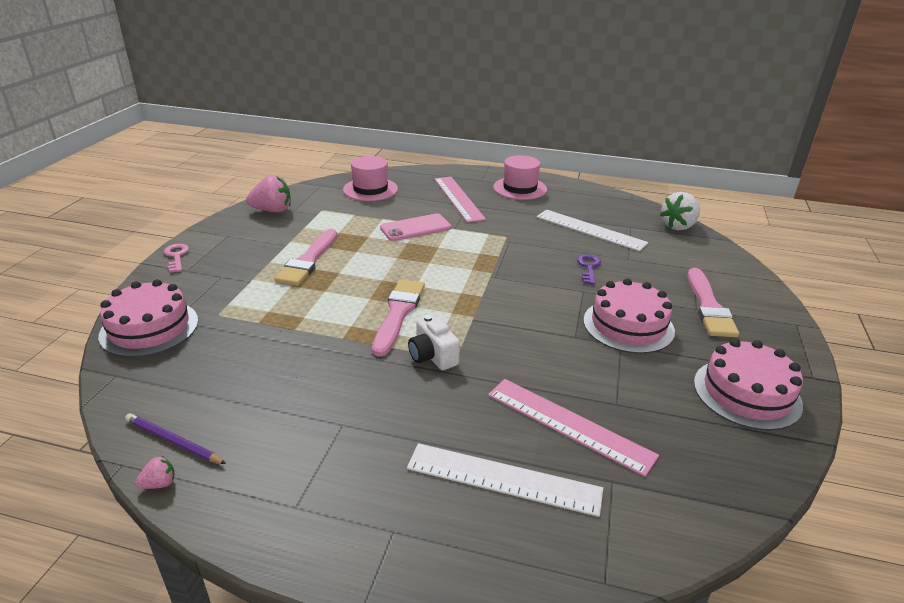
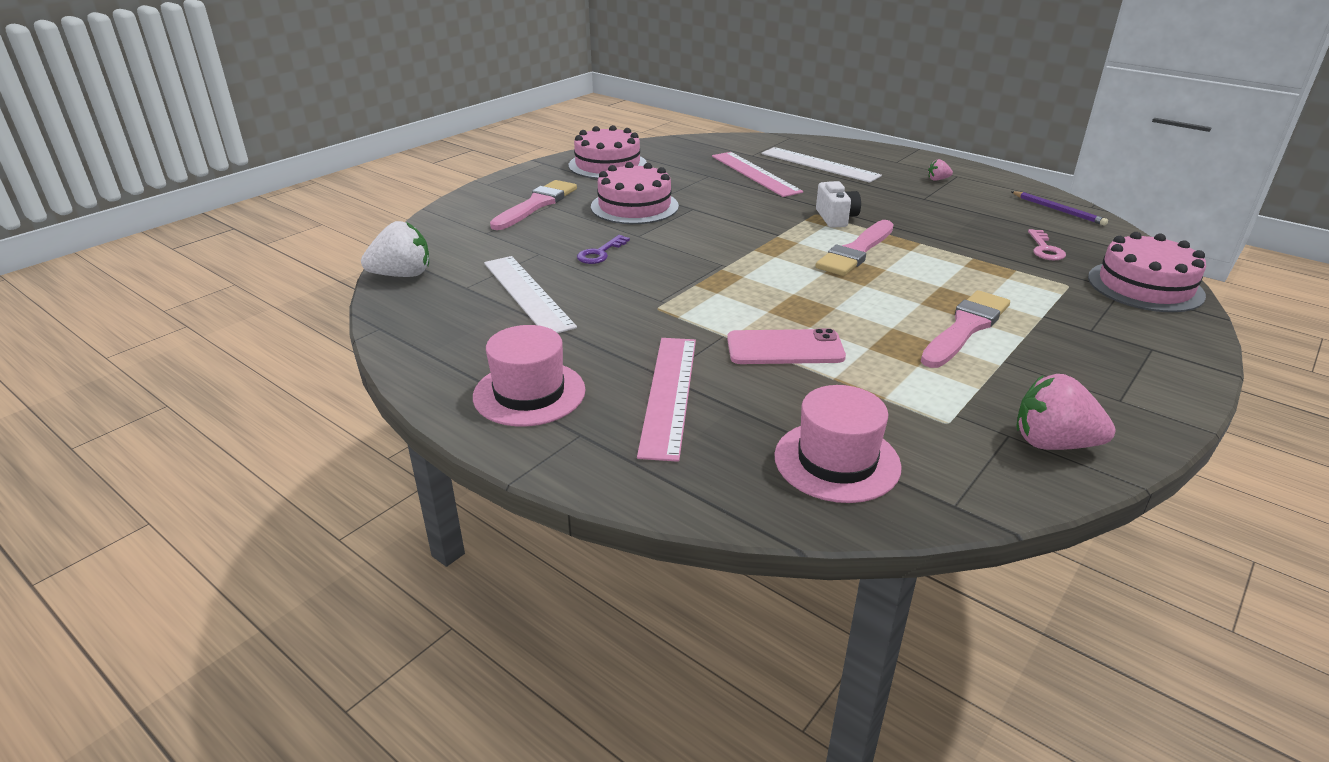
camera: 155 degrees left, 0 degrees up
(159, 484) = (1055, 195): pink strawberry -> pink strawberry (938, 179)
(176, 256) = (1185, 374): pink key -> pink key (1045, 249)

